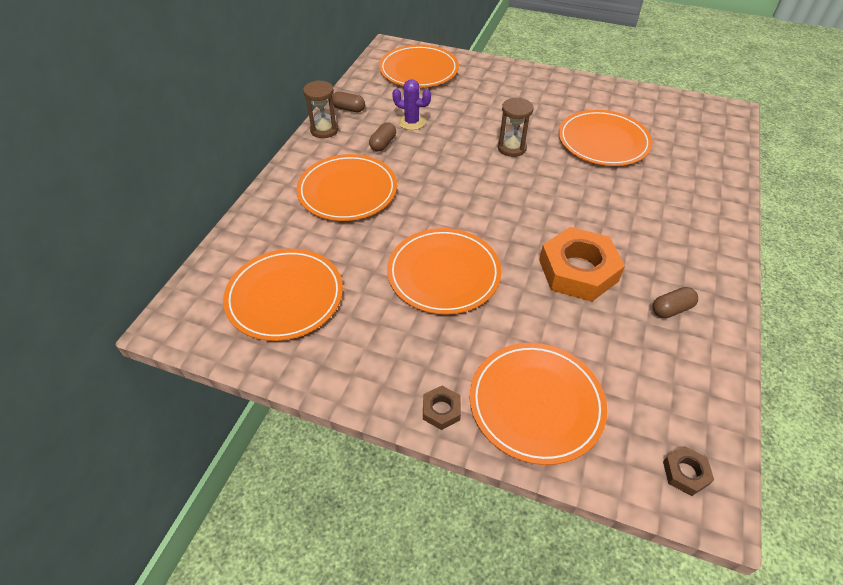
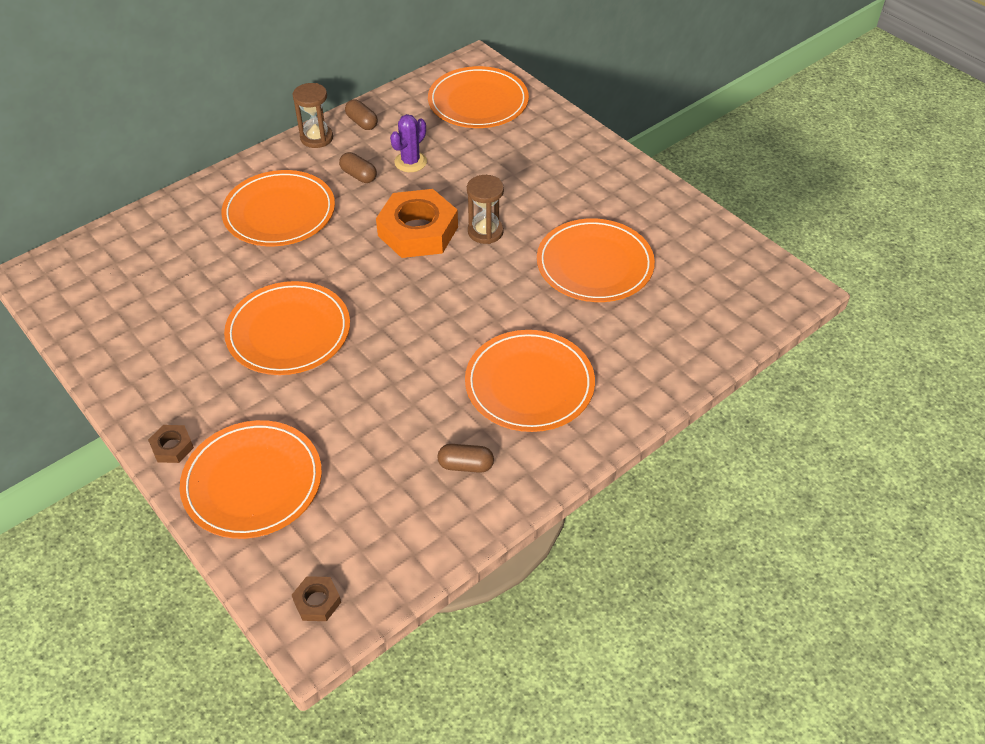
camera: 30 degrees right, 0 degrees up
(285, 297) = (138, 291): orange plate -> orange plate (529, 384)
(383, 144) = (359, 175): brown capsule -> brown capsule turned 75 degrees clockwise
(411, 122) = (410, 162): purple cactus -> purple cactus turned 75 degrees clockwise
(578, 270) = (416, 387): orange nut -> orange nut (418, 231)

